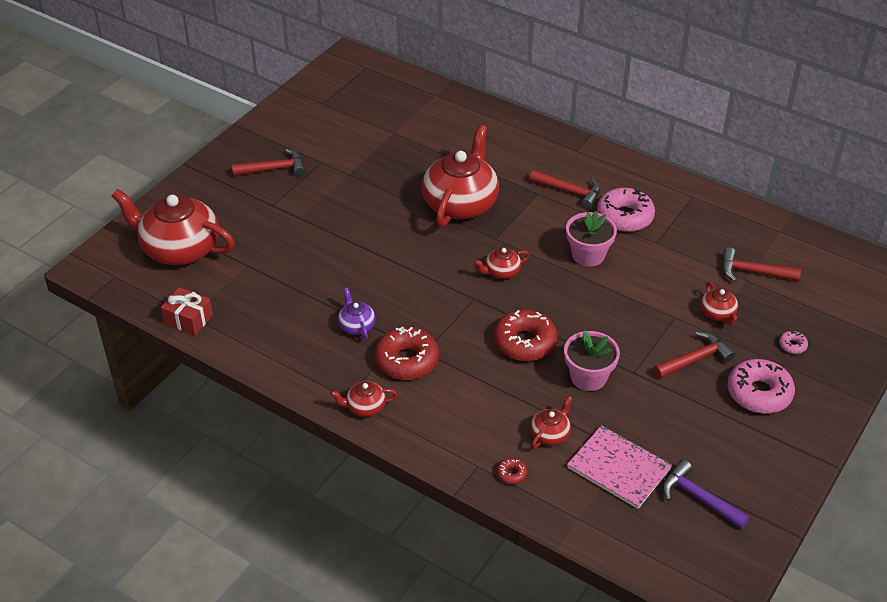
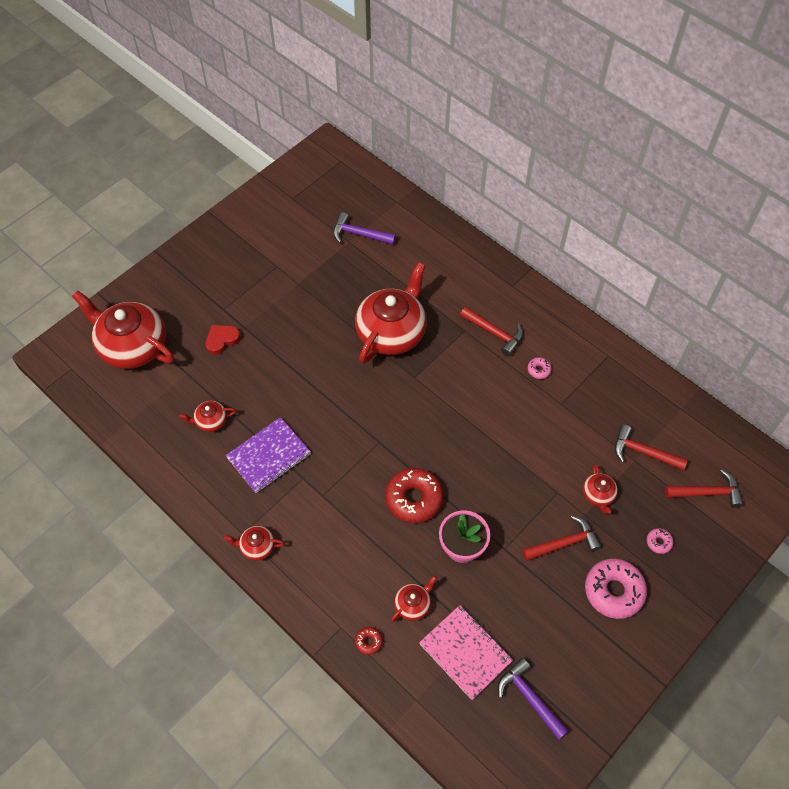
camera: 10 degrees right, 15 degrees up
(188, 319) = (124, 426): red gift -> none
(274, 169) = (233, 268): red hammer -> red hammer (707, 493)
(278, 232) = (222, 340): none -> red heart
(356, 325) = (268, 456): purple teapot -> purple notebook
(403, 125) = (359, 234): none -> purple hammer
(407, 360) = (304, 502): red donut -> none
(501, 272) = (411, 416): red teapot -> red teapot (210, 421)
(588, 255) = (494, 409): pink flower pot -> none
(624, 217) = (539, 370): pink donut -> pink donut, size x0.45

